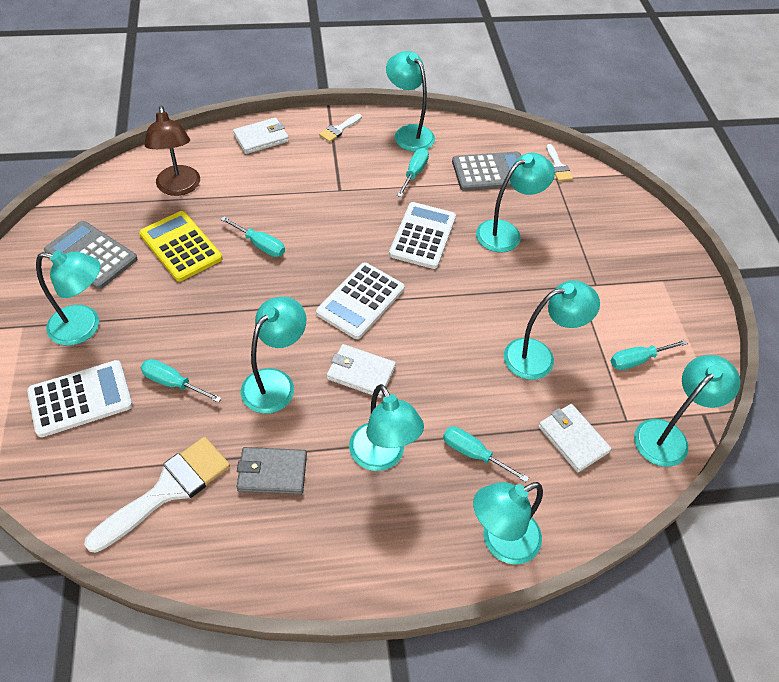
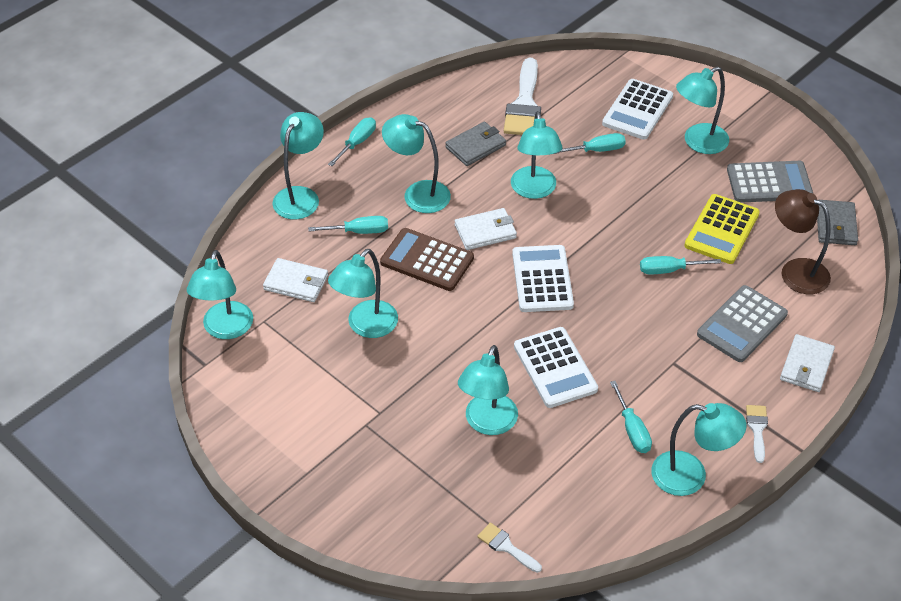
camera: 145 degrees right, 5 degrees down
(102, 196) = (836, 225): none -> grey wallet
(181, 246) = (721, 230): yellow calculator -> yellow calculator turned 105 degrees clockwise
(437, 381) = (427, 260): none -> brown calculator
(490, 172) = (564, 485): grey calculator -> grey calculator (742, 324)
(637, 360) = (284, 375): turquoise screwdriver -> turquoise screwdriver (357, 143)

